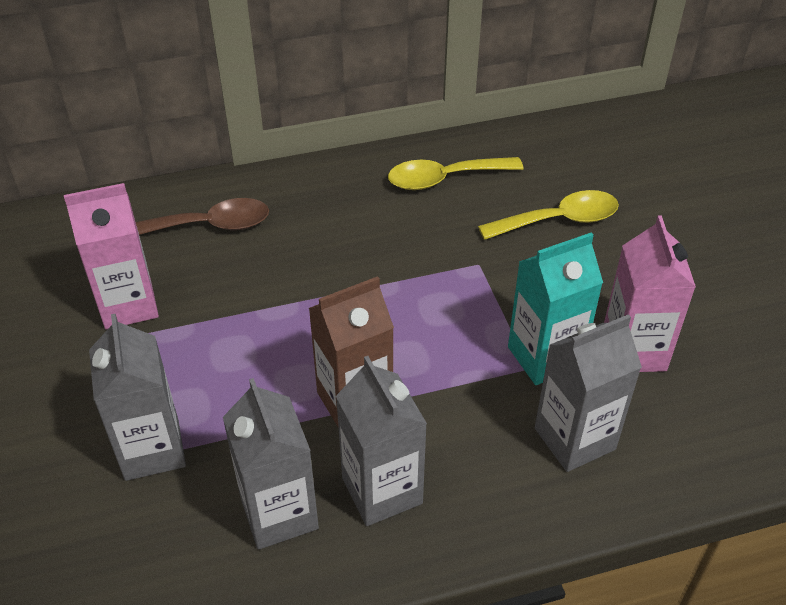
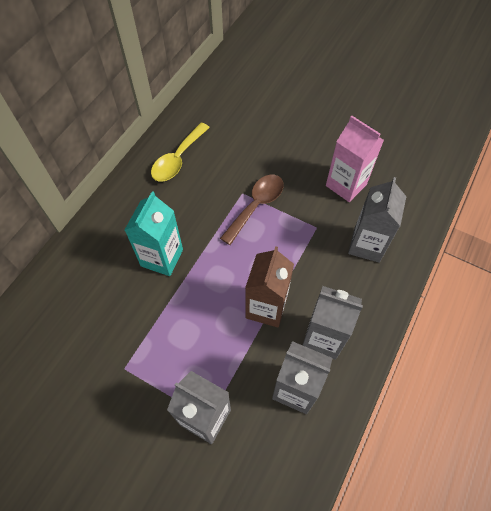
camera: 45 degrees left, 15 degrees up
(128, 305) = (99, 357): pink carton -> none
(209, 226) = (88, 277): brown spoon -> brown spoon (256, 206)
(544, 357) = (317, 217): turquoise carton -> turquoise carton (162, 258)
(559, 220) = (252, 143): yellow spoon -> none

